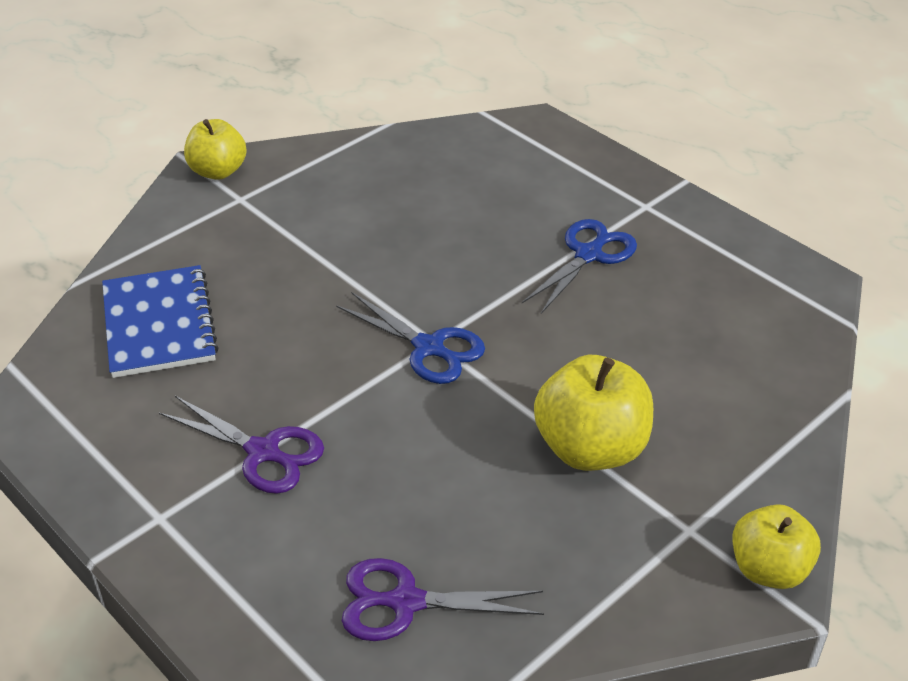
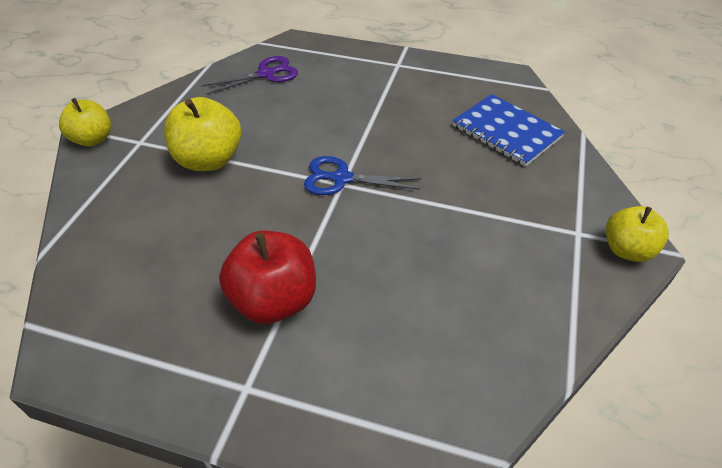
camera: 150 degrees right, 5 degrees up
(263, 452) = (380, 99): purple scissors -> none
(588, 254) = (274, 300): blue scissors -> red apple

